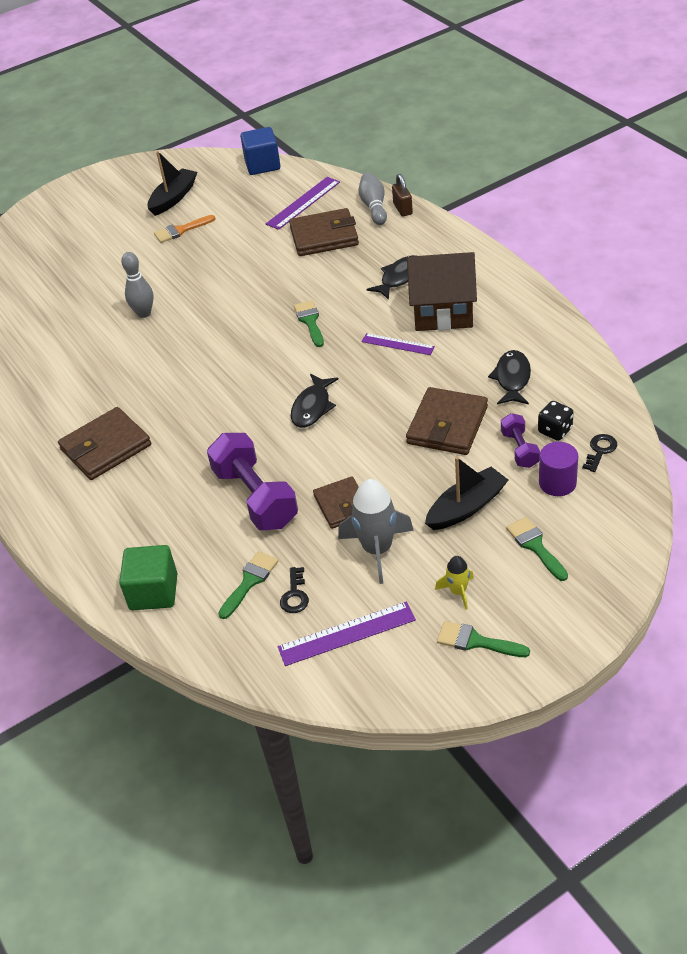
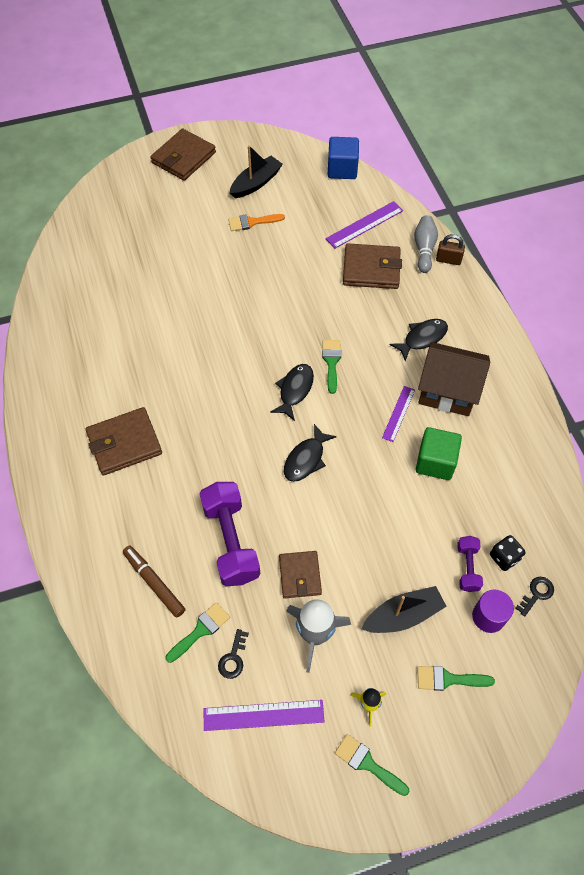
camera: 10 degrees right, 15 degrees up
(144, 313) = (195, 306): grey bowling pin -> none
(153, 592) = (120, 613): green cube -> green cube (435, 462)
(182, 556) = (154, 583): none -> brown marker
(397, 344) = (398, 413): purple ruler -> purple ruler turned 75 degrees clockwise
(403, 209) = (448, 260): brown padlock -> brown padlock turned 75 degrees counterclockwise
(447, 425) = (414, 519): brown wallet -> brown wallet (183, 158)
(512, 379) = (485, 486): black fish -> black fish (295, 390)
(535, 546) = (448, 679): green brush -> green brush turned 75 degrees counterclockwise

